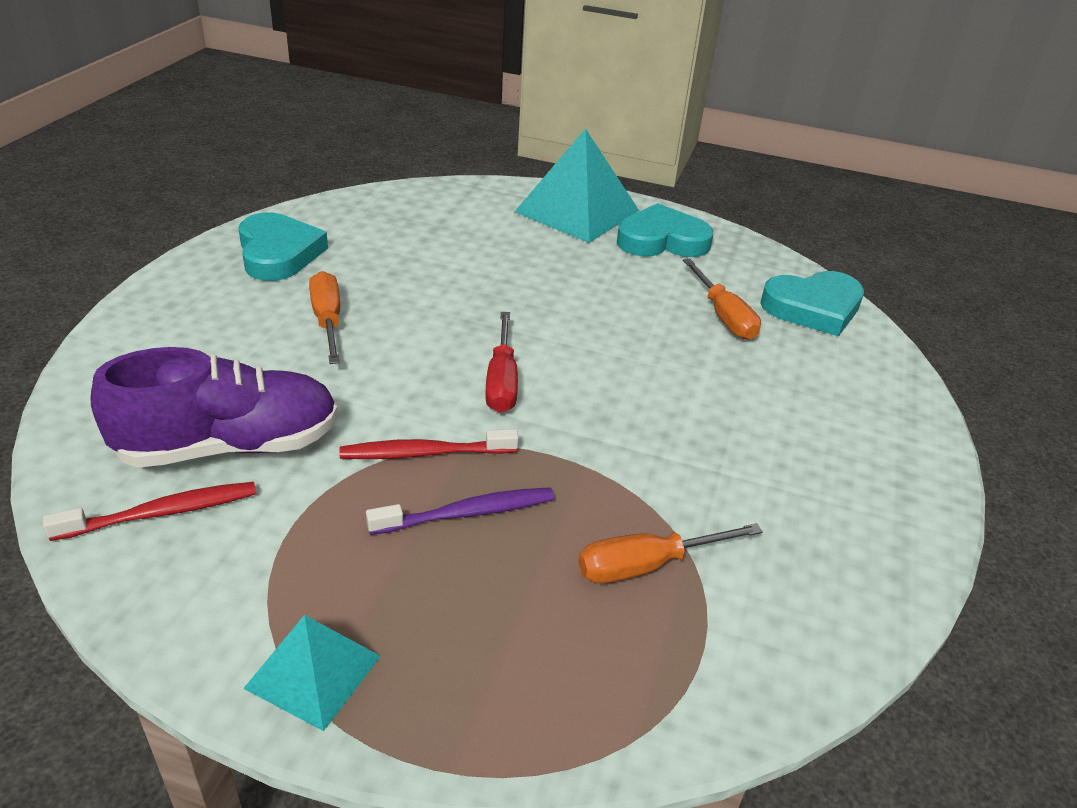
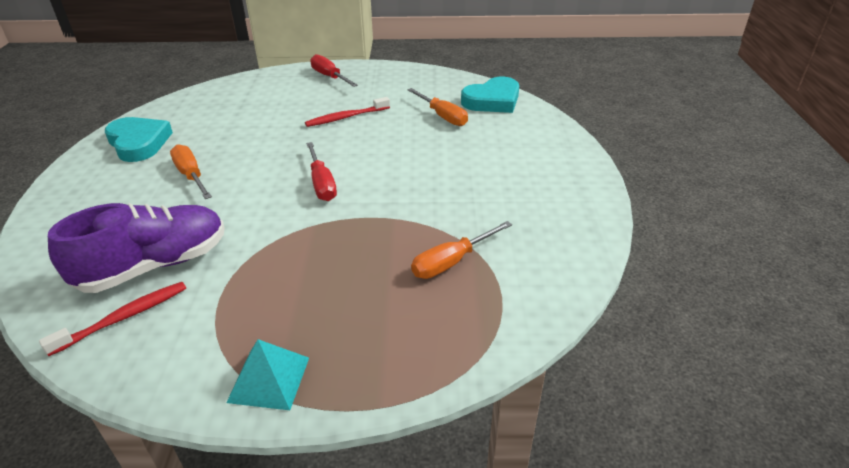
camera: 15 degrees left, 0 degrees up
(424, 453) = (289, 236): red toothbrush -> red toothbrush (346, 117)
(467, 513) = (331, 263): purple toothbrush -> none
(577, 211) = (329, 77): turquoise pyramid -> red screwdriver
(662, 240) = (389, 82): turquoise heart -> none

